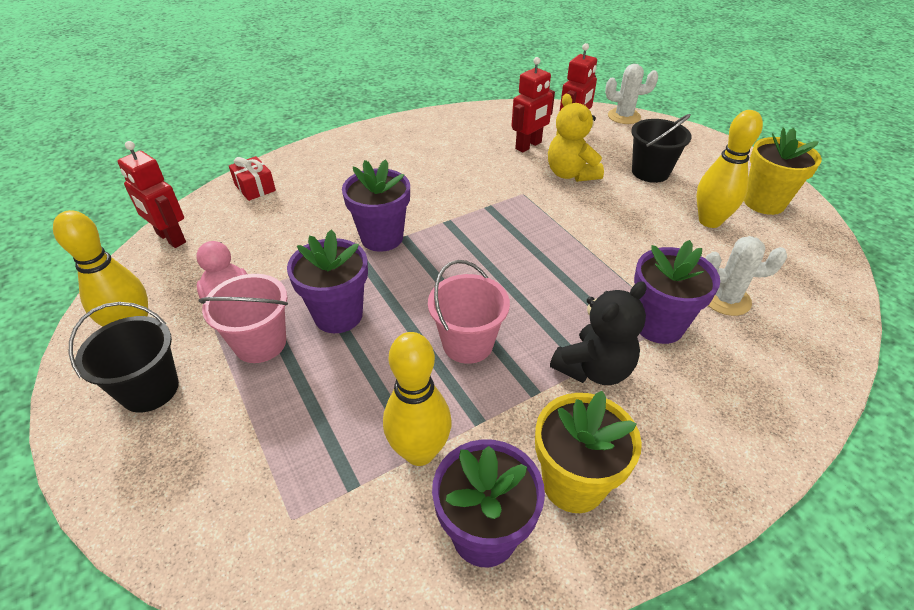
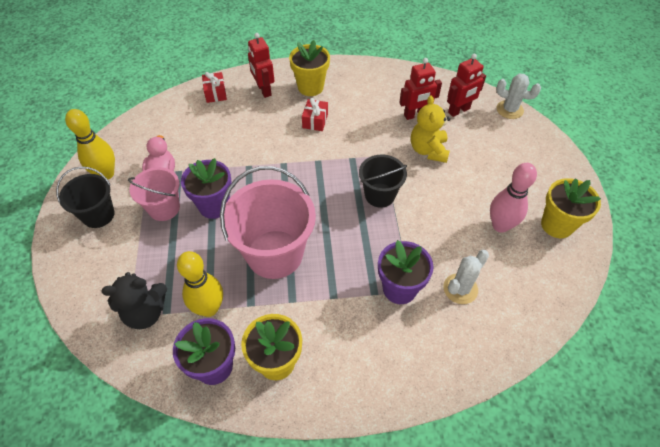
camera: 25 degrees right, 10 degrees up
(171, 238) = (151, 117): red robot -> red robot (264, 90)
(382, 151) = (310, 87): none -> yellow flower pot
(382, 238) = (270, 159): purple flower pot -> none
(413, 182) = (315, 121): none -> red gift
(467, 343) = (274, 254): pink bucket -> pink bucket, size x1.72
(594, 369) = (337, 301): black teddy bear -> black teddy bear (146, 313)
(650, 172) = (489, 168): black bucket -> black bucket (379, 195)
(709, 221) = (500, 225): yellow bowling pin -> pink bowling pin
(726, 299) = (460, 289): white cactus -> white cactus turned 75 degrees counterclockwise

